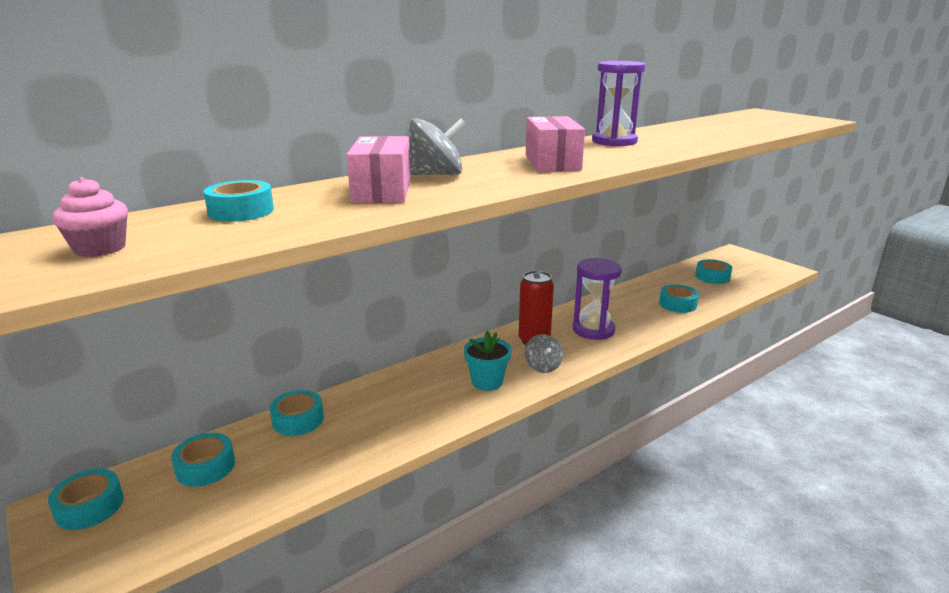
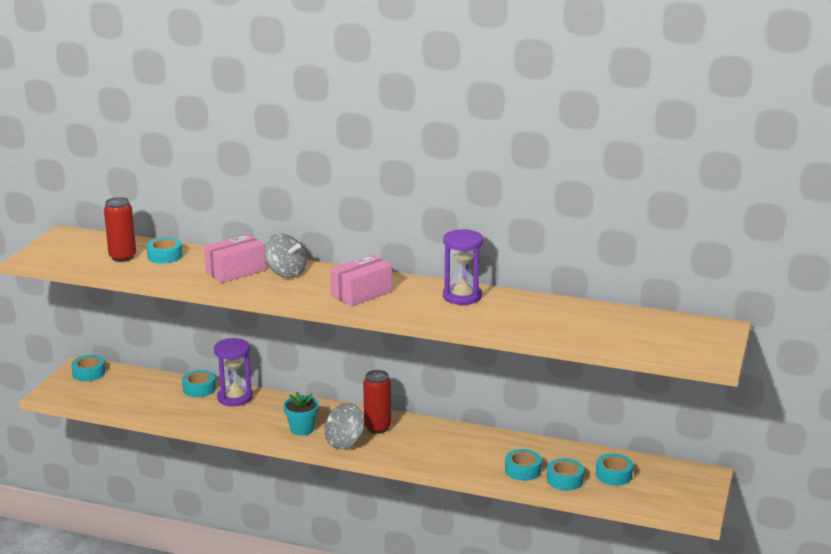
camera: 55 degrees right, 0 degrees up
(100, 248) = (92, 254): pink cupcake -> none
(174, 233) = (122, 257): none -> red can
(205, 467) = (139, 384): turquoise tape -> turquoise tape (564, 480)
(543, 366) = (344, 442): grey spinning top -> grey spinning top, size x1.52
(593, 330) = (424, 445): purple hourglass -> purple hourglass (235, 397)

